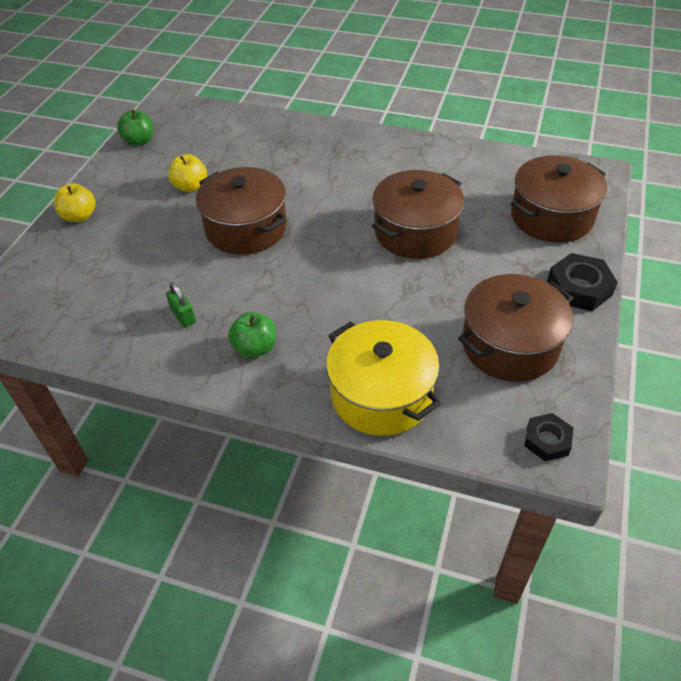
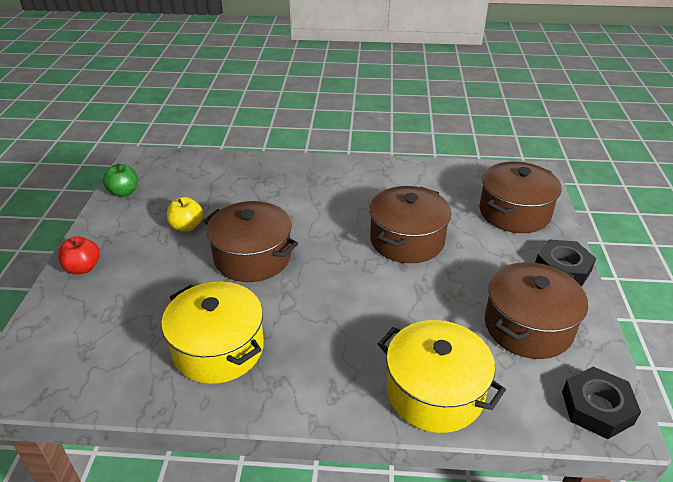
camera: 15 degrees left, 10 degrees down
(79, 216) = (83, 268): yellow apple -> red apple
(183, 316) = (218, 348): green padlock -> yellow pot
(255, 348) = (299, 368): green apple -> none
(547, 440) = (597, 407): black nut -> black nut, size x1.56

